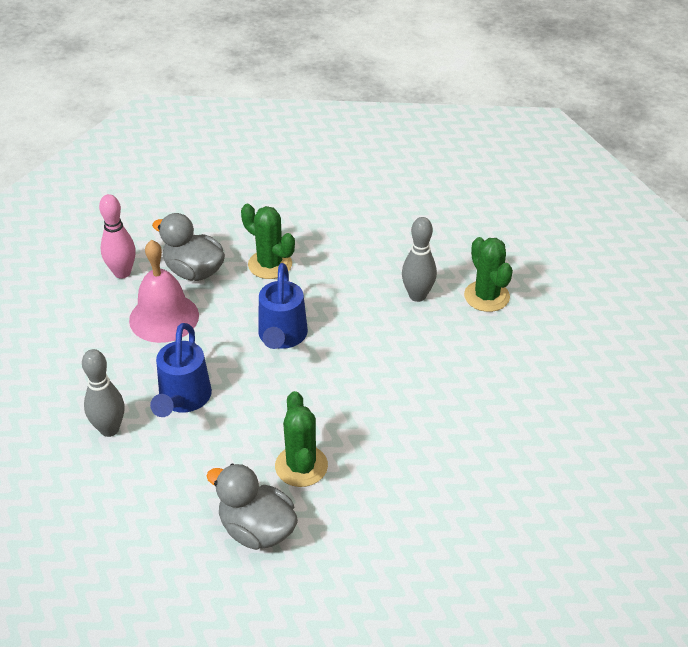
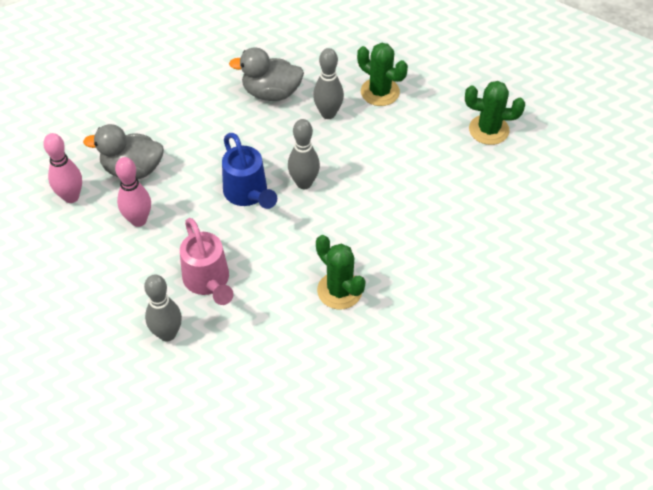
camera: 30 degrees left, 10 degrees up
(164, 317) = (138, 220): pink bell -> pink bowling pin
(183, 399) = (208, 281): blue watering can -> pink watering can
(257, 530) = (343, 355): grey duck -> grey duck (271, 93)
(270, 264) = (192, 136): green cactus -> green cactus (489, 130)
(344, 350) = (304, 183): none -> grey bowling pin

